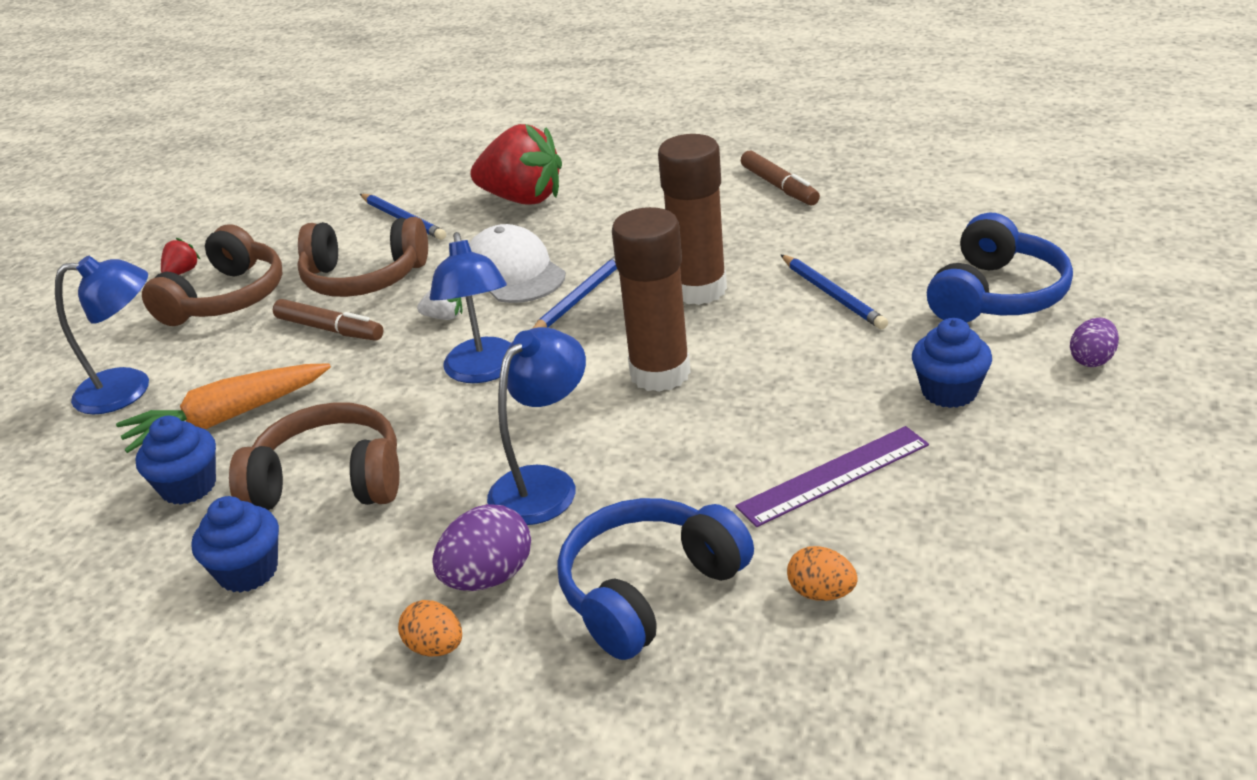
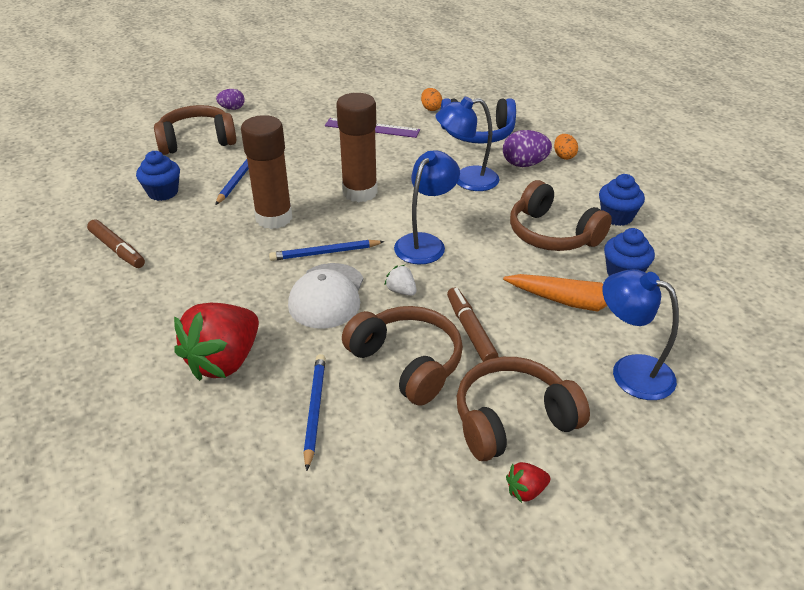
camera: 140 degrees left, 5 degrees up
(523, 199) = (224, 361): red strawberry -> red strawberry turned 120 degrees counterclockwise
(779, 186) = (117, 249): brown marker -> brown marker turned 120 degrees clockwise
(949, 392) = (289, 126): blue cupcake -> blue cupcake (163, 192)
(996, 295) = (197, 141): blue headphones -> brown headphones

